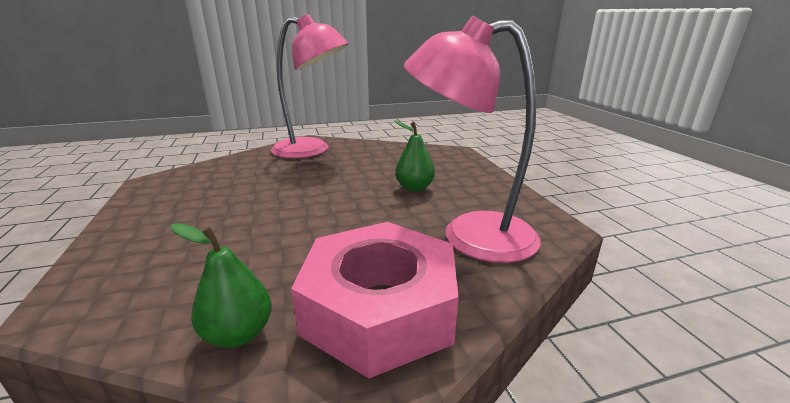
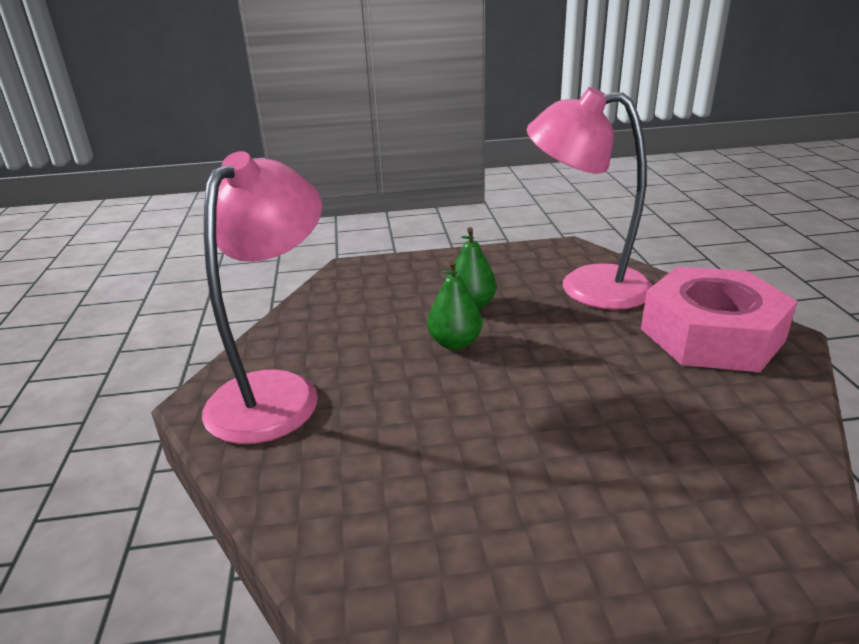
camera: 80 degrees left, 5 degrees up
(238, 334) = (773, 403): green pear -> green pear (455, 343)
(469, 235) = (586, 285): pink lamp -> pink lamp turned 90 degrees clockwise

